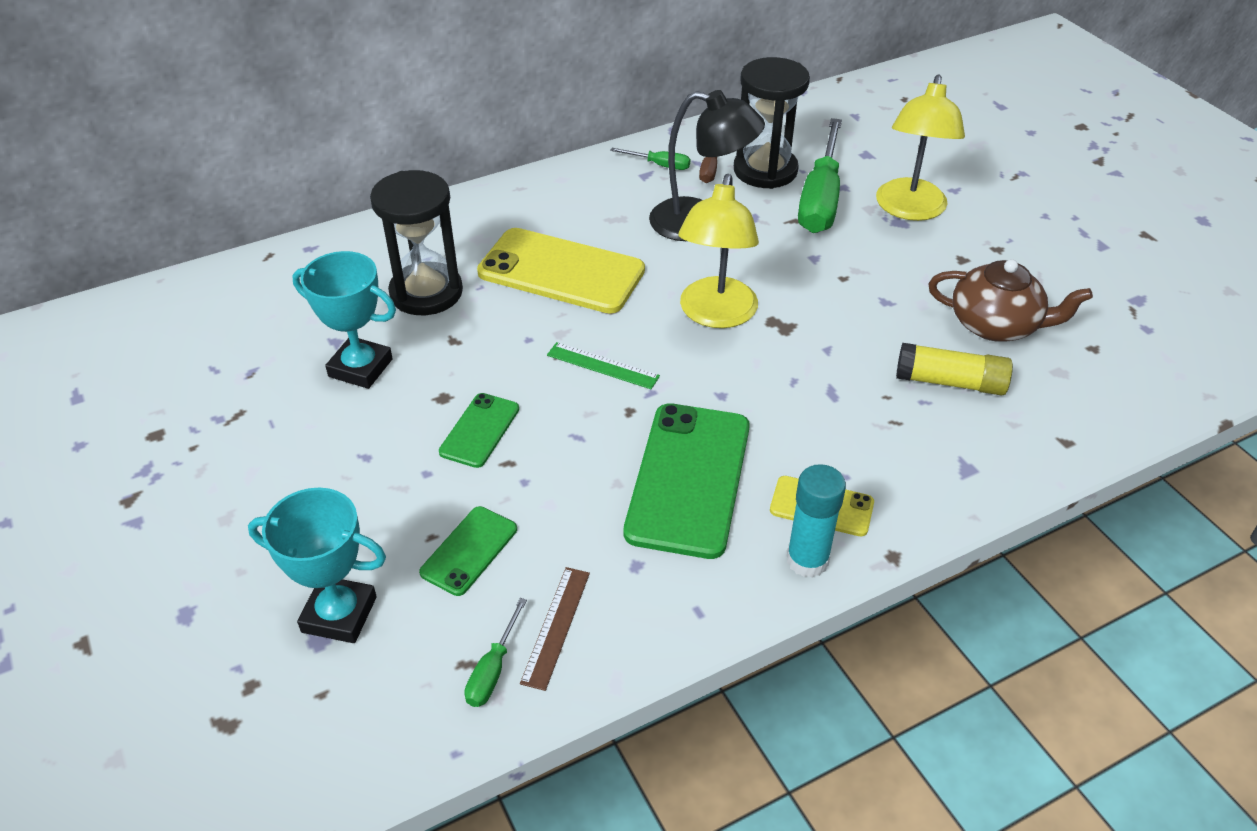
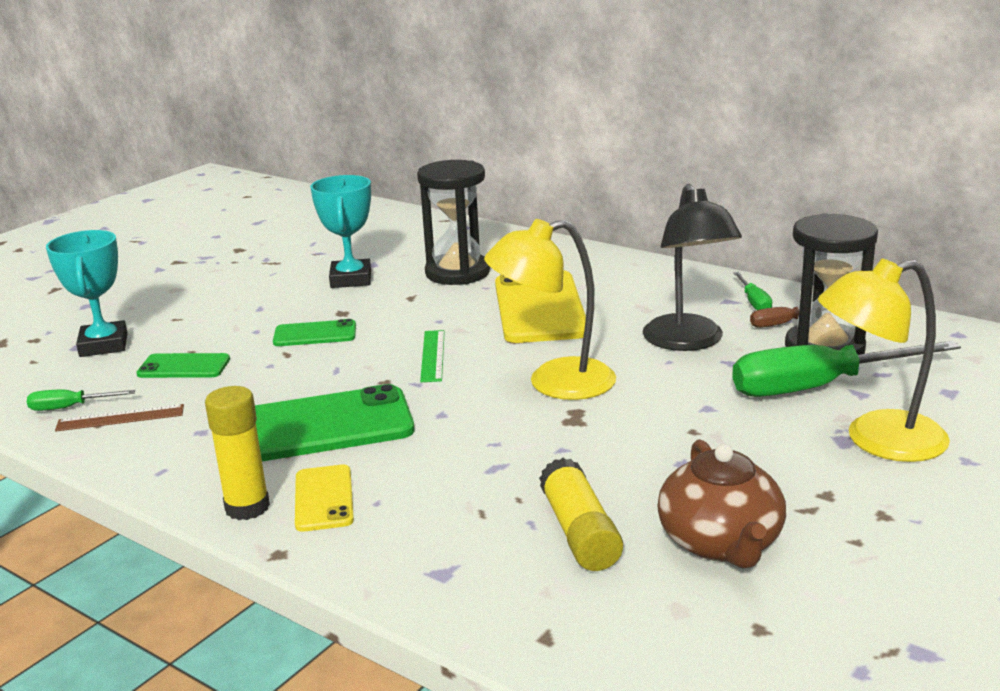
camera: 65 degrees right, 20 degrees down
(807, 560) = (247, 507): turquoise glue stick -> yellow glue stick

